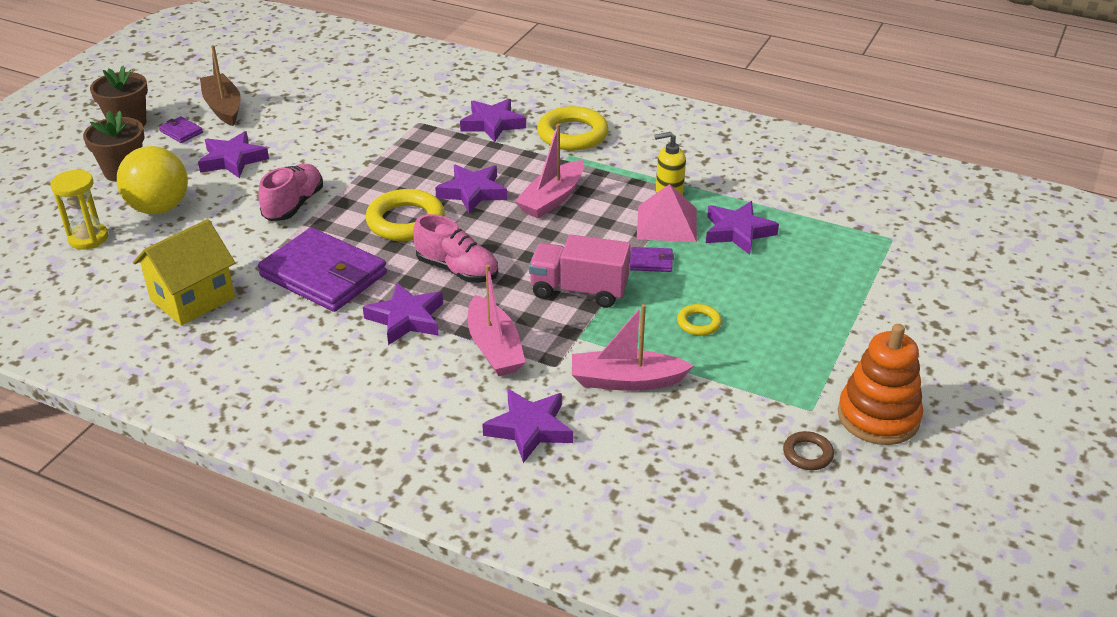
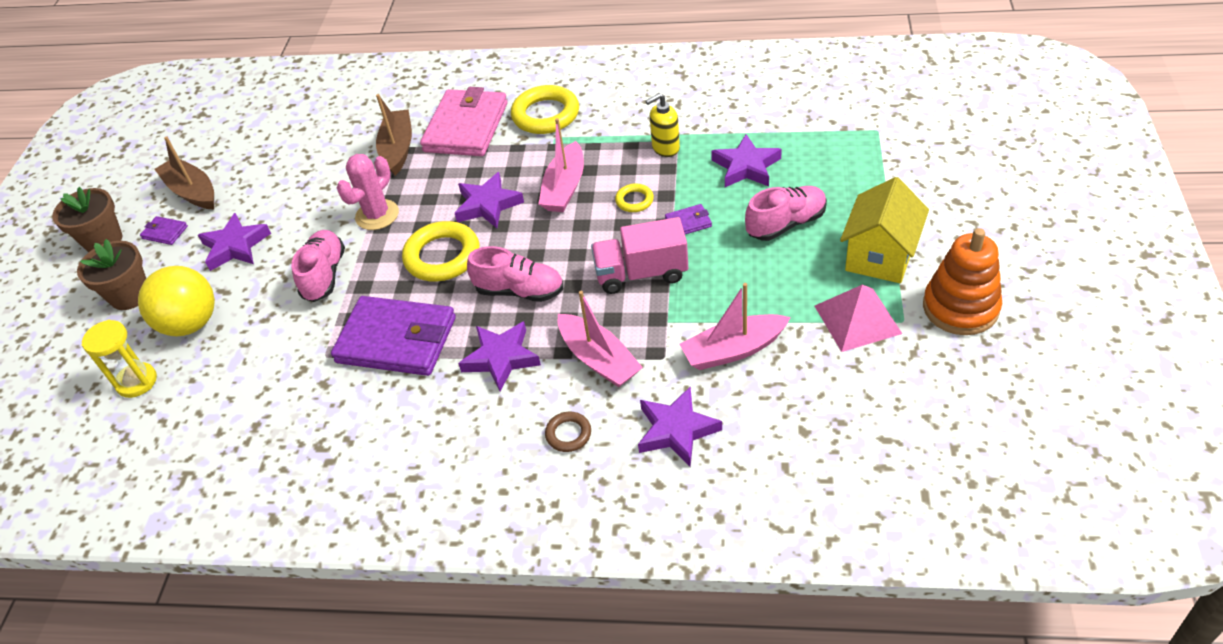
camera: 15 degrees left, 10 degrees up
(192, 299) = (282, 411): yellow house -> yellow house (880, 256)
(369, 171) = (377, 215): none -> pink cactus
(420, 124) = (398, 149): none -> brown boat
(492, 124) = (466, 127): purple star -> pink wallet
(666, 223) = (680, 179): pink pyramid -> pink pyramid (857, 319)
(698, 323) = (763, 270): yellow ring -> yellow ring (634, 200)
(746, 291) = (786, 224): none -> pink shoe
(807, 454) = (924, 365): brown ring -> brown ring (568, 434)

